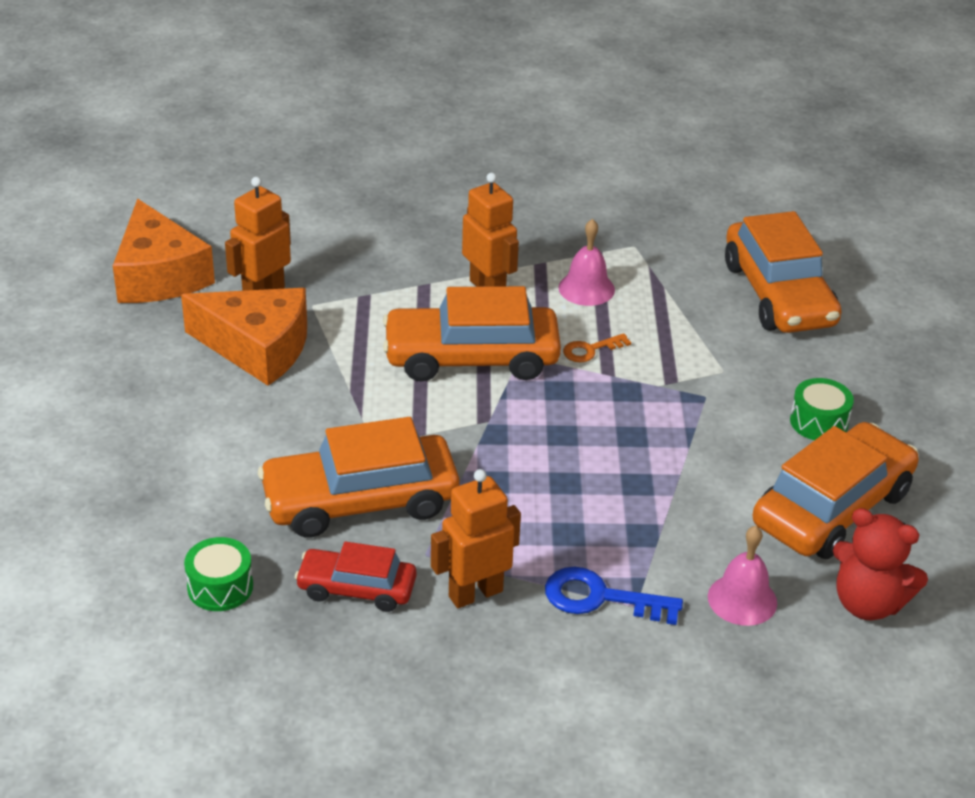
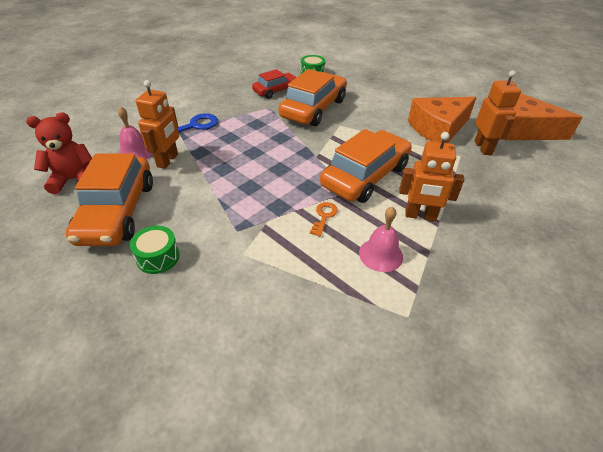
camera: 135 degrees right, 5 degrees up
(475, 593) = (238, 107): orange robot -> orange robot (168, 160)
(778, 294) = (269, 352): orange car -> none

